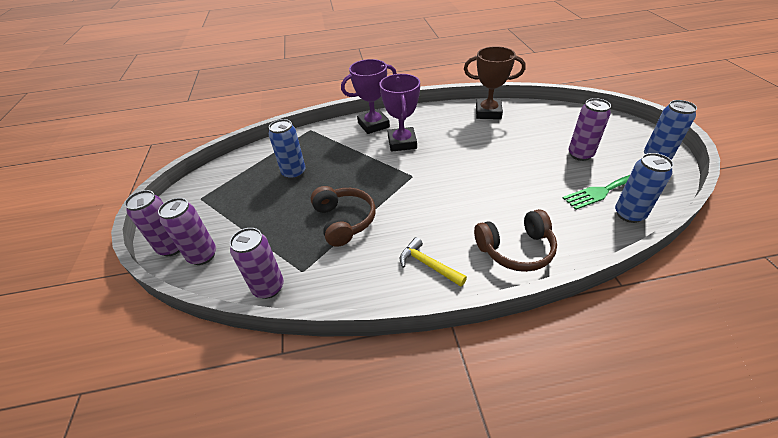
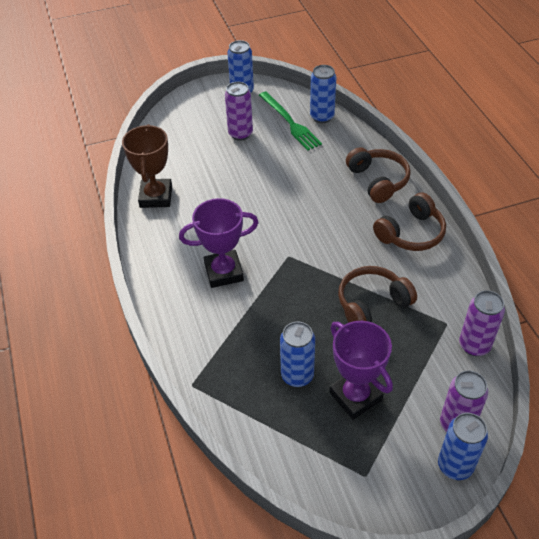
camera: 100 degrees left, 5 degrees up
(172, 247) = (455, 465): purple can -> blue can
(373, 125) = (181, 308): purple trophy -> purple trophy (355, 396)
(428, 265) = (411, 233): yellow hammer -> brown headphones

